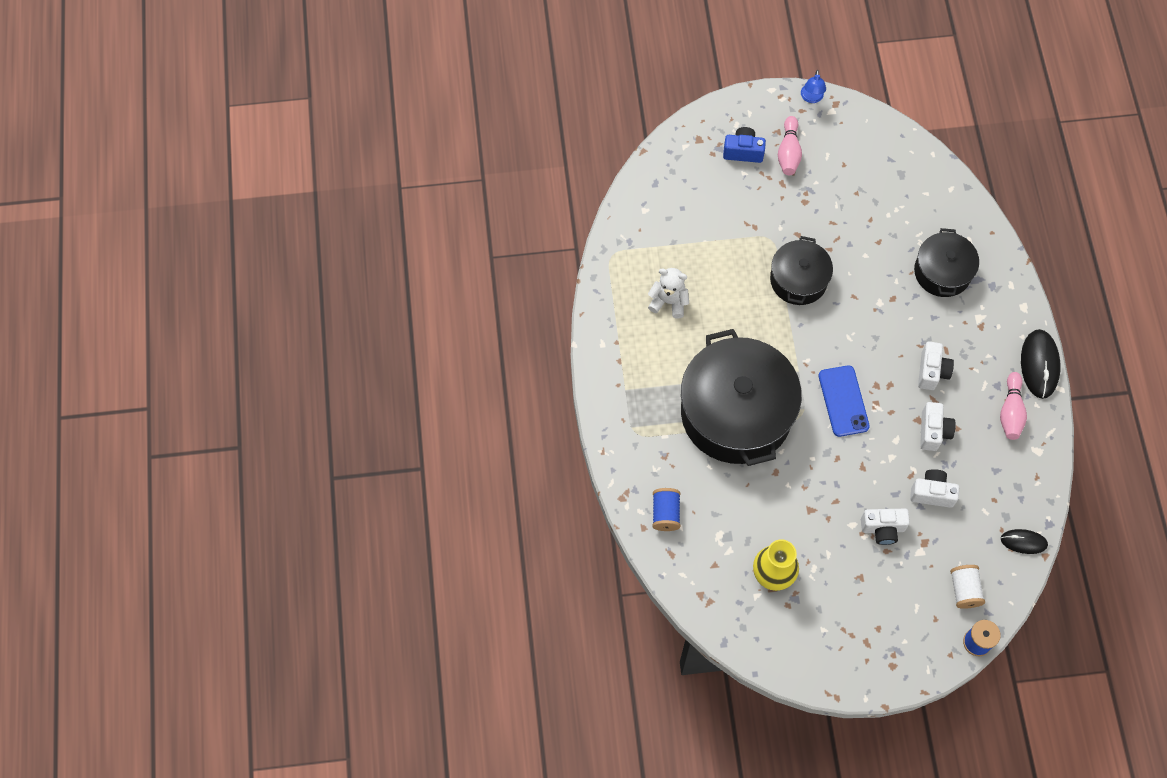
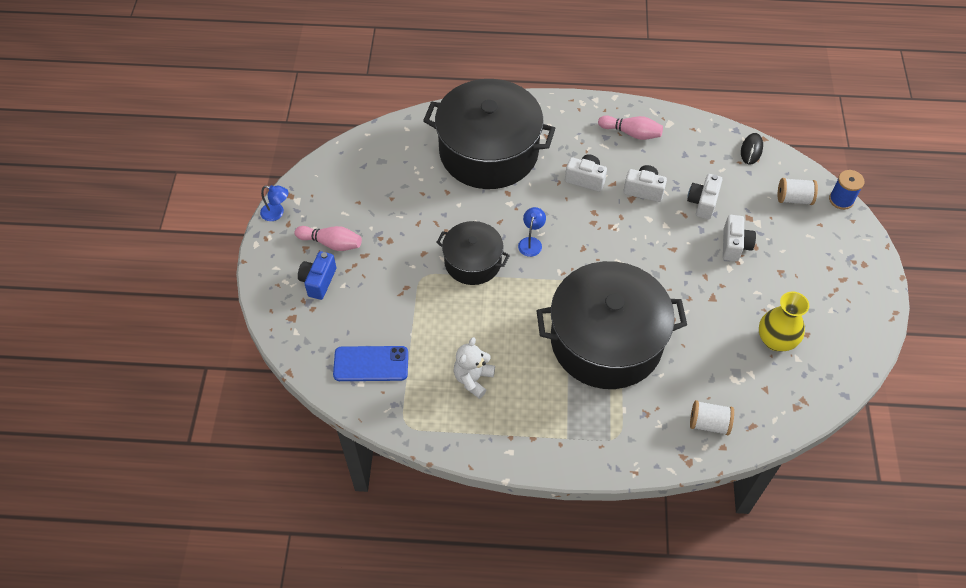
camera: 80 degrees left, 10 degrees down
(665, 513) = (709, 423): blue spool -> white spool
(835, 329) = (531, 242): none -> blue lamp
(843, 401) = (605, 250): blue phone -> blue phone (371, 364)
(942, 272) = (488, 151): black pot -> black pot, size x1.87
(1039, 365) = (590, 105): black mouse -> none

